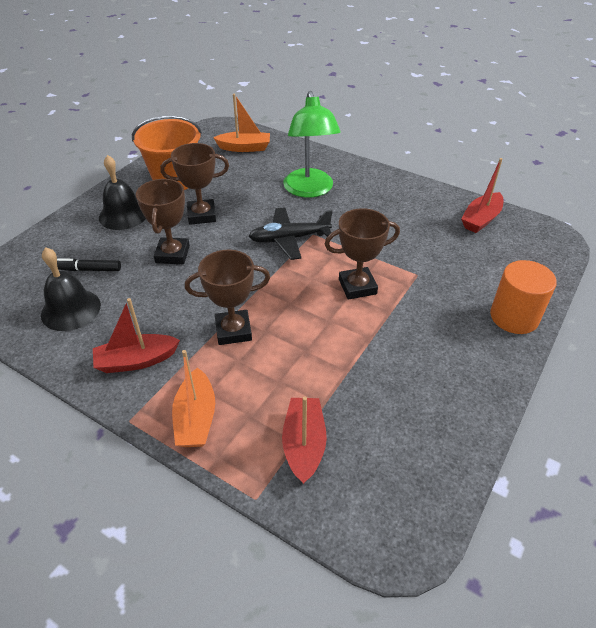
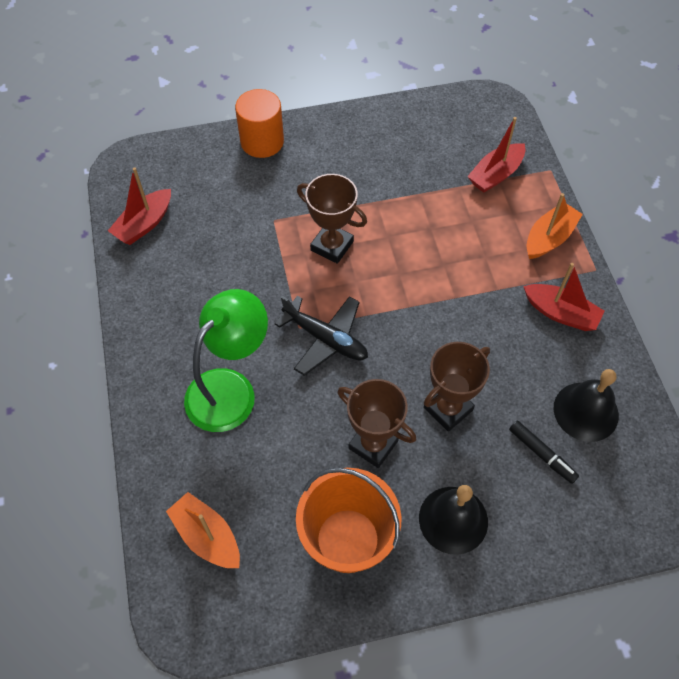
camera: 135 degrees left, 15 degrees up
(233, 331) = (466, 283): brown trophy -> none
(481, 219) = (144, 224): red boat -> red boat turned 135 degrees clockwise

